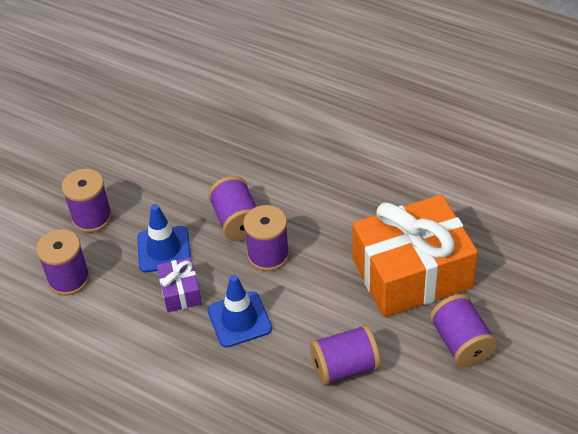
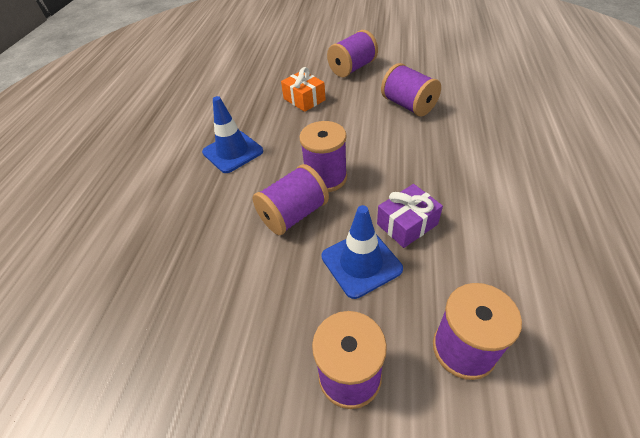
camera: 110 degrees left, 0 degrees up
(239, 319) = (408, 171): blue traffic cone -> blue traffic cone (233, 152)
(412, 273) = (304, 99): orange gift -> orange gift, size x0.44

